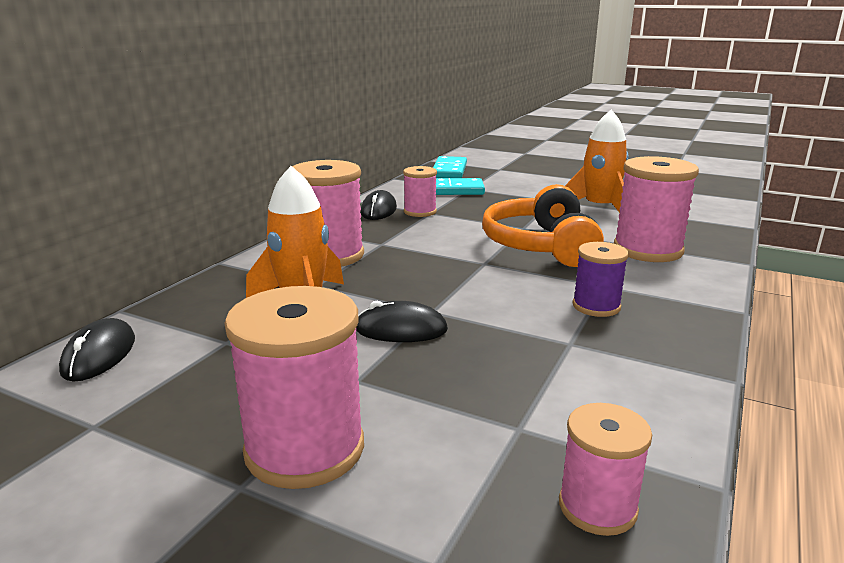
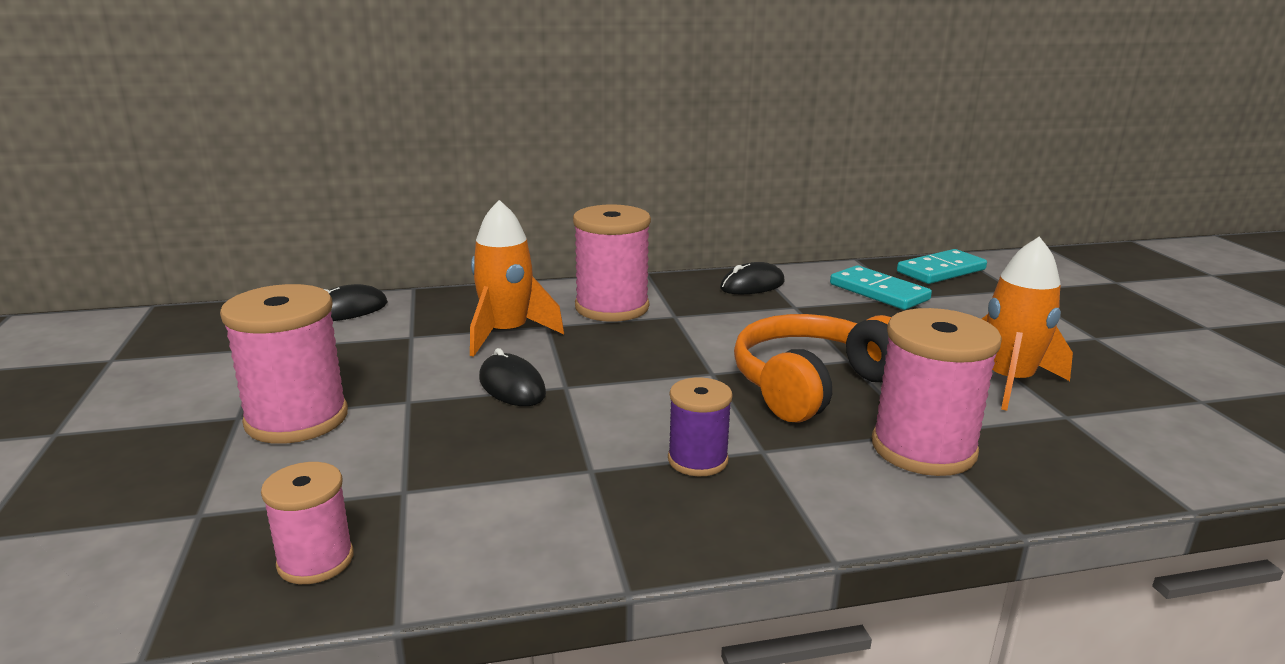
camera: 50 degrees right, 0 degrees up
(420, 212) = (786, 301): pink spool -> none

